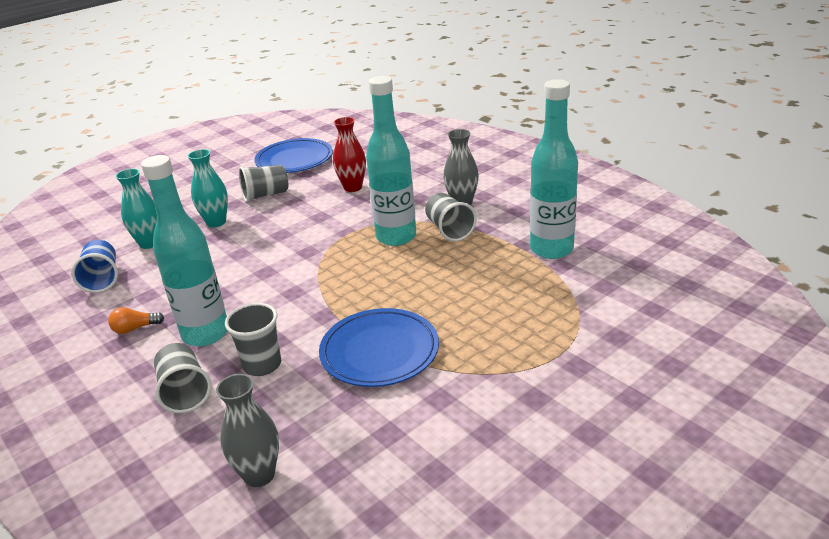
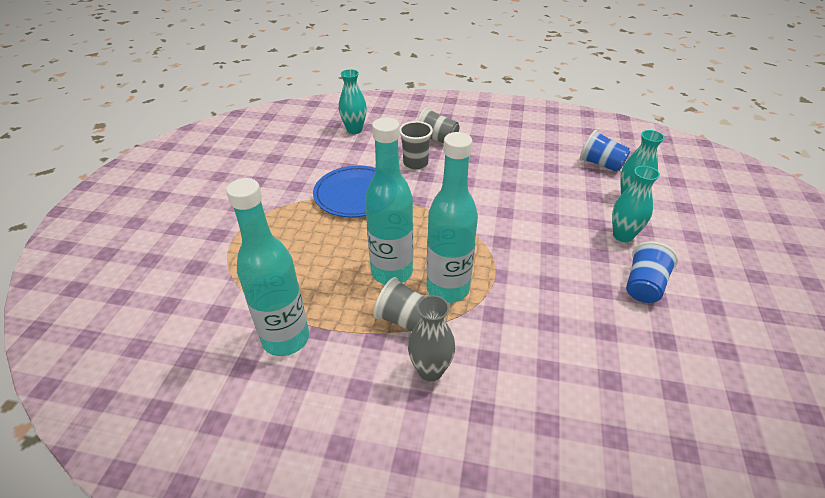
camera: 140 degrees right, 10 degrees up
(135, 328) = (519, 151): orange light bulb -> none
(205, 334) = (473, 164): turquoise bottle -> turquoise bottle (392, 272)
(259, 475) = (354, 130): grey vase -> turquoise vase
(265, 195) = (643, 286): grey cup -> blue cup
(294, 160) = (722, 360): blue plate -> none
(353, 187) = (579, 340): red vase -> none

